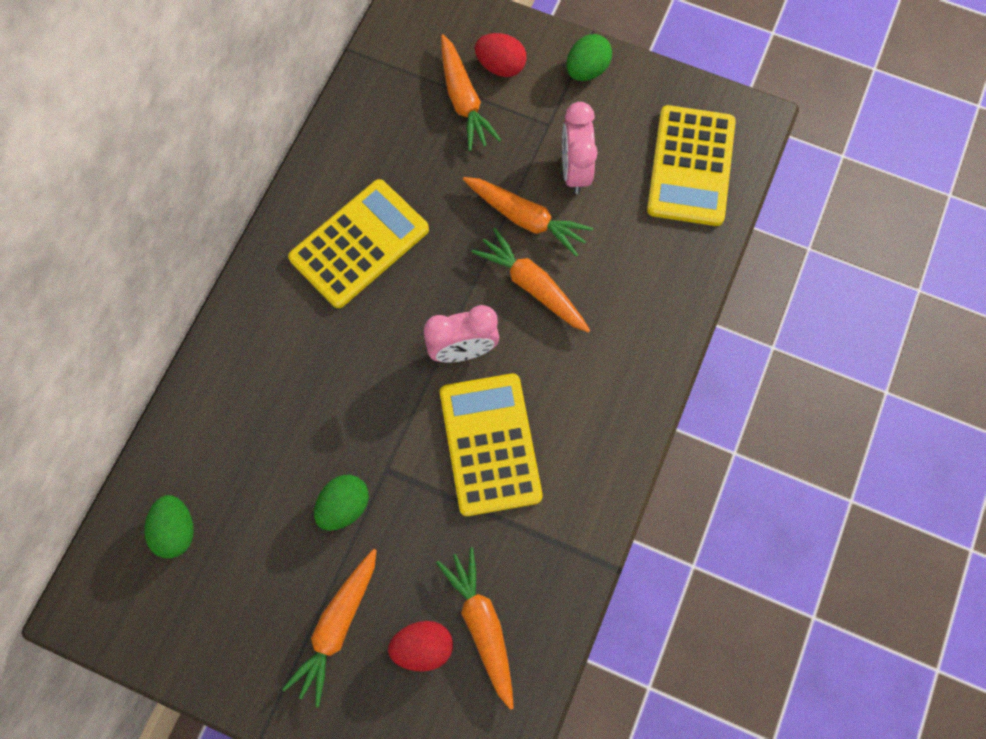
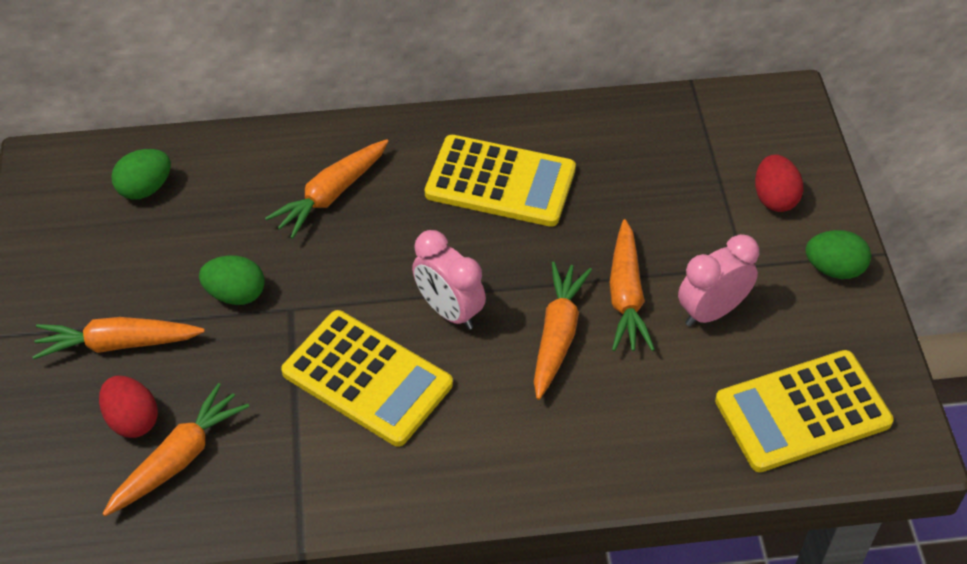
camera: 60 degrees right, 20 degrees down
(463, 100) = (712, 187): orange carrot -> orange carrot (331, 195)
(490, 444) = (367, 379): yellow calculator -> yellow calculator turned 75 degrees clockwise

